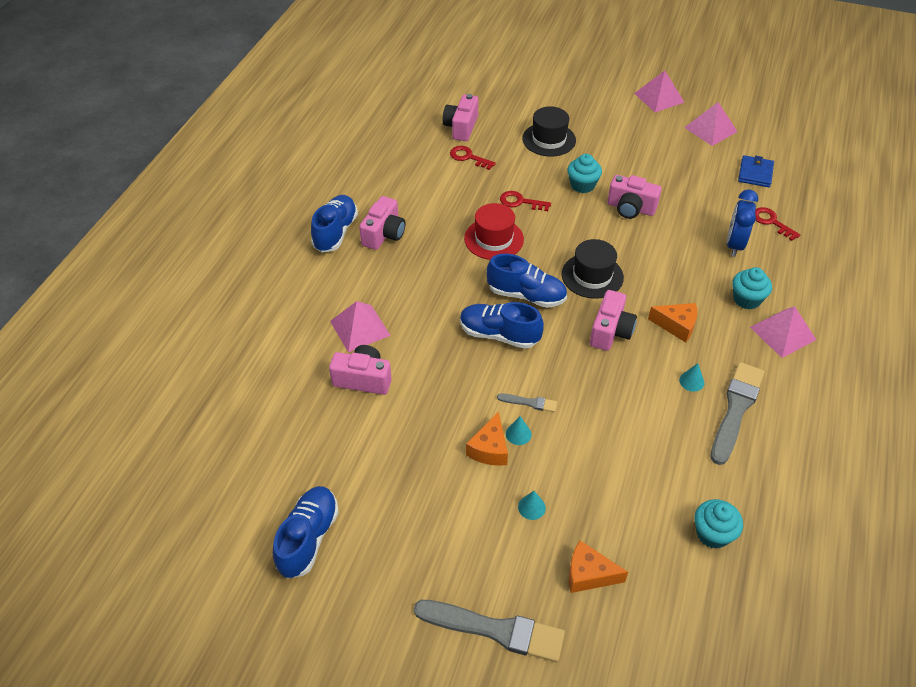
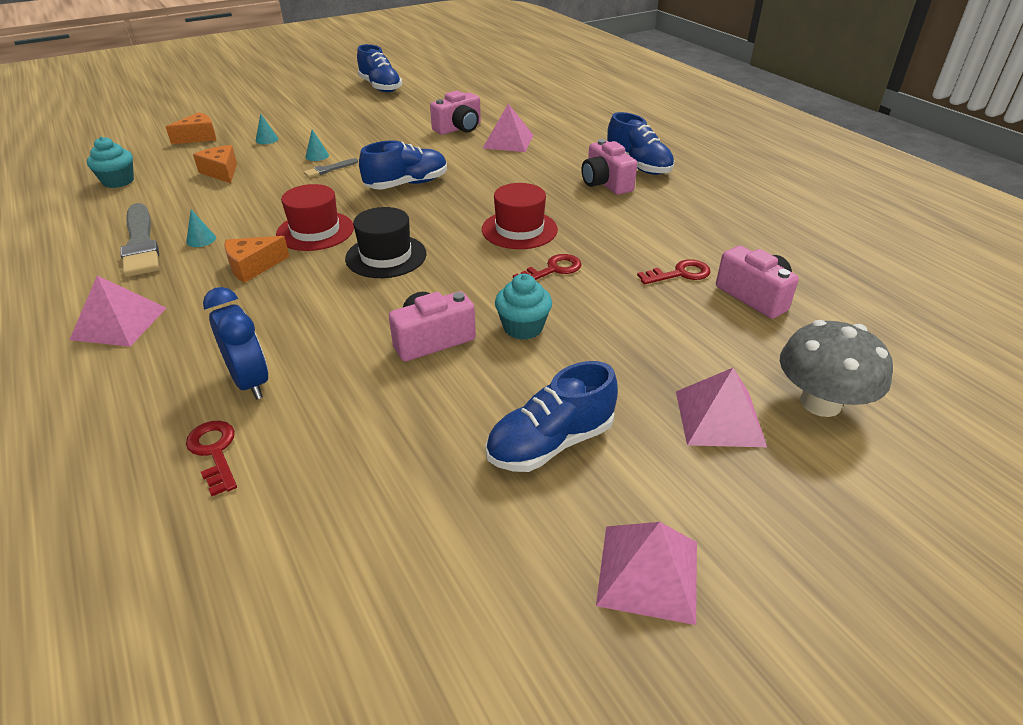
camera: 130 degrees right, 10 degrees down
(489, 449) = (327, 144): orange cheese -> orange cheese (221, 172)
(495, 630) = (237, 107): grey brush -> none
(524, 89) = (820, 403): none -> grey mushroom
(526, 295) = (424, 213): blue shoe -> blue shoe (550, 443)
(549, 139) = (652, 353): black hat -> none
(610, 331) = (315, 231): pink camera -> red hat
(710, 129) = (473, 571): pink pyramid -> pink pyramid (719, 418)
(746, 299) = (188, 330): turquoise cupcake -> none
(755, 173) = (305, 529): blue wallet -> none
(771, 222) = (214, 452): red key -> red key turned 120 degrees counterclockwise

